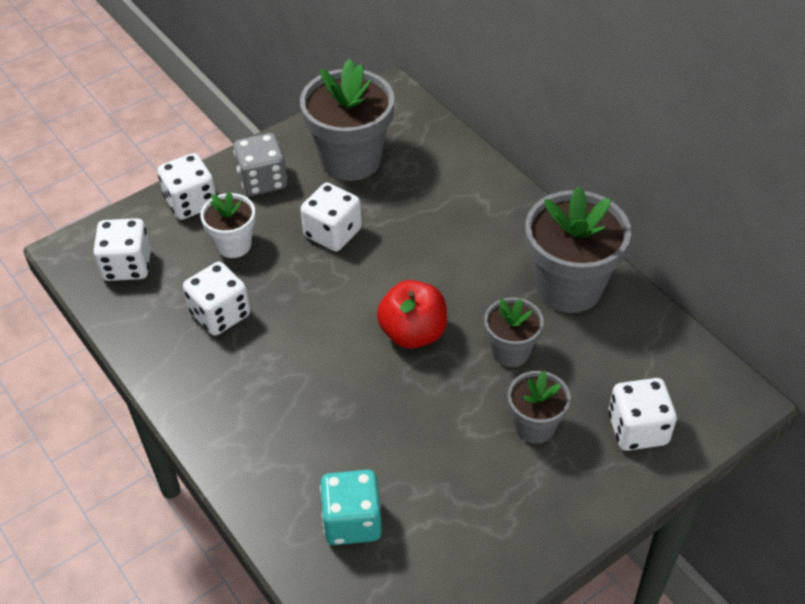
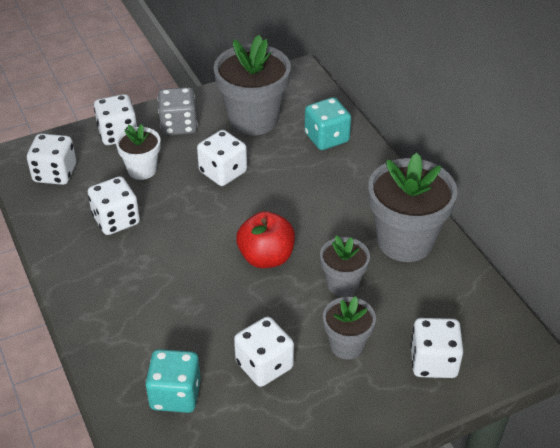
camera: 10 degrees right, 5 degrees down
(444, 171) = (326, 138): none -> turquoise dice
(446, 467) = (264, 365): none -> white dice

